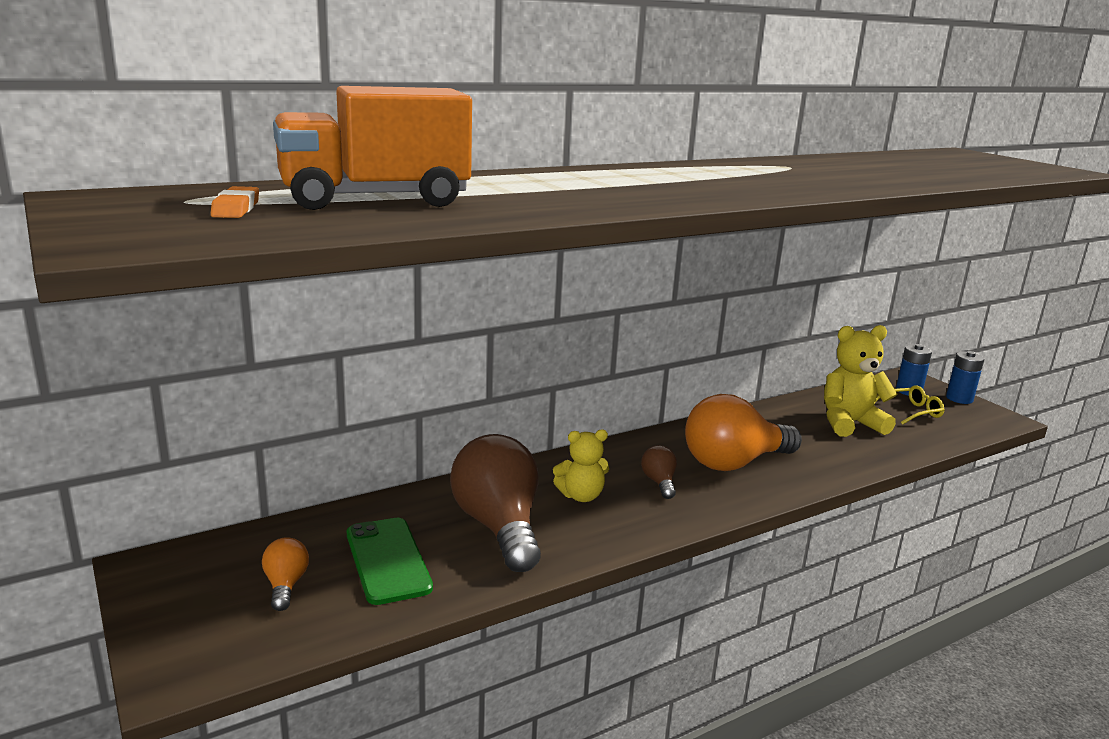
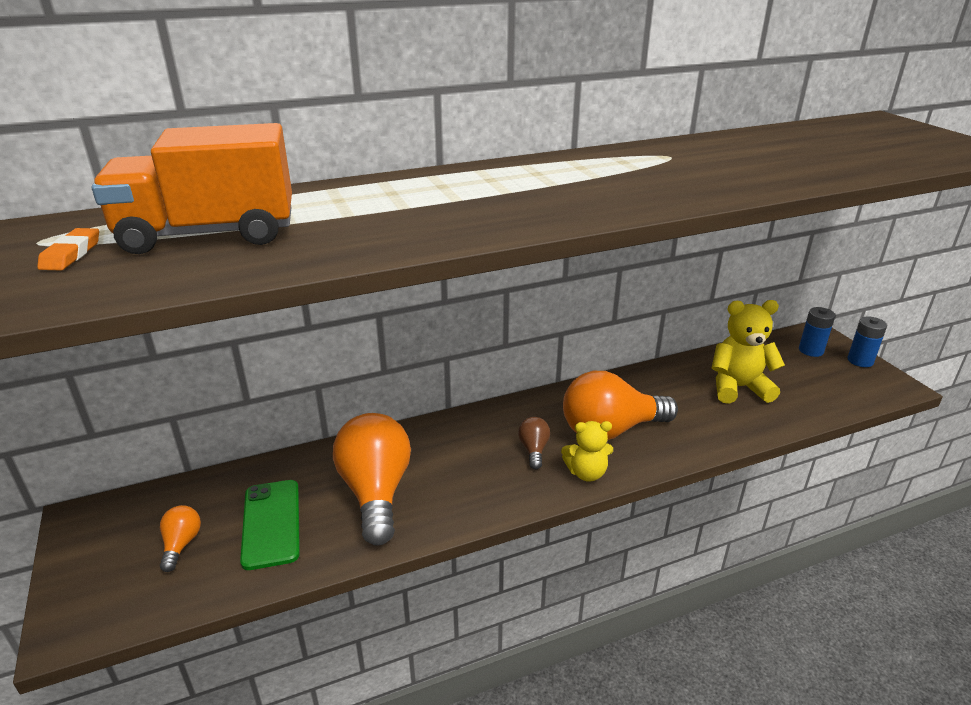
camera: 10 degrees right, 10 degrees up
(499, 527) = (376, 492): brown light bulb -> orange light bulb
(581, 496) = (458, 462): yellow teddy bear -> yellow teddy bear (586, 473)
(911, 412) = (805, 375): yellow glasses -> none

